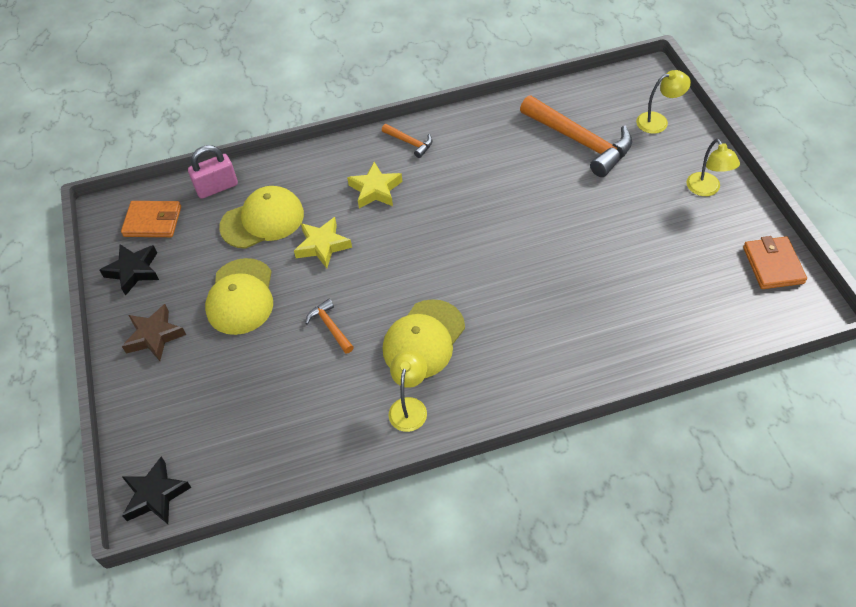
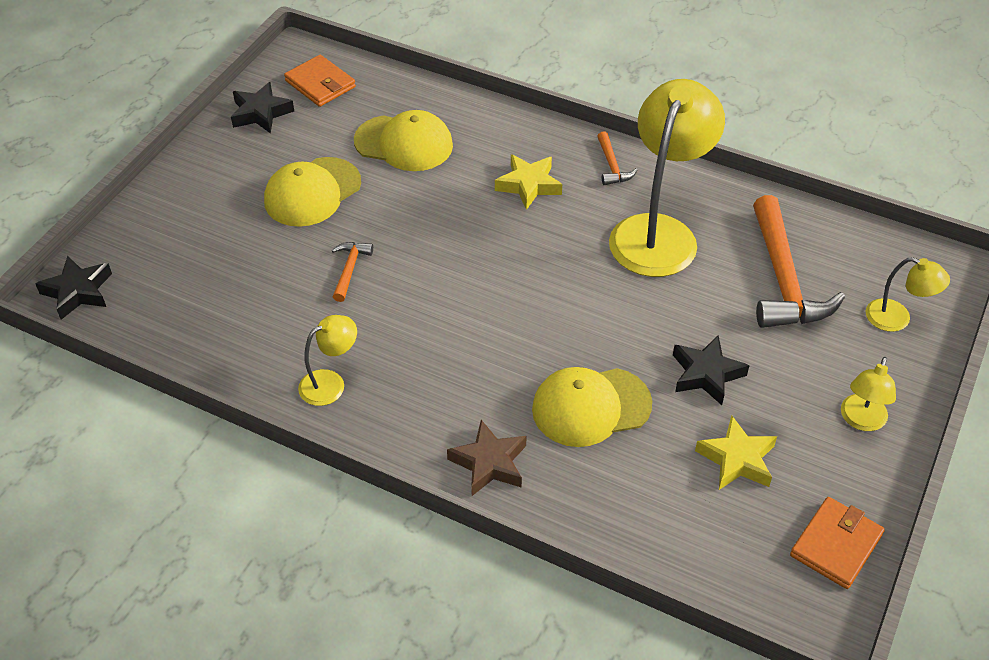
camera: 40 degrees right, 5 degrees down
(154, 336) = (216, 174): brown star -> brown star (489, 463)
(217, 187) = (401, 91): pink padlock -> none
(322, 245) = (425, 199): yellow star -> yellow star (737, 459)
(424, 339) = (410, 339): yellow cap -> yellow cap (591, 407)
(484, 163) = (659, 232): none -> yellow lamp
(606, 225) = (706, 374): none -> black star

